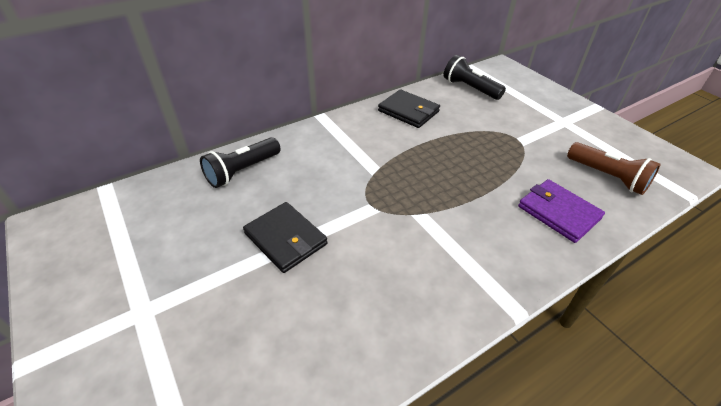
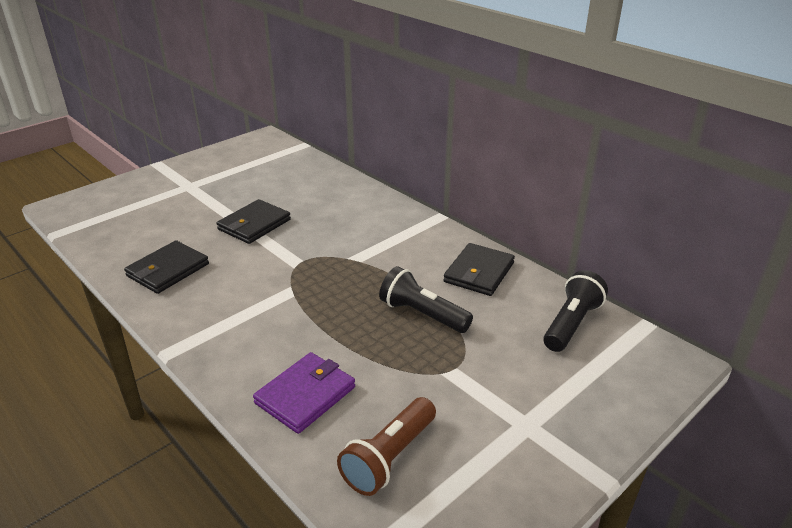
camera: 80 degrees right, 10 degrees down
(242, 171) = (335, 191): black flashlight -> black flashlight (422, 314)
(363, 323) = (168, 270): none -> black wallet

